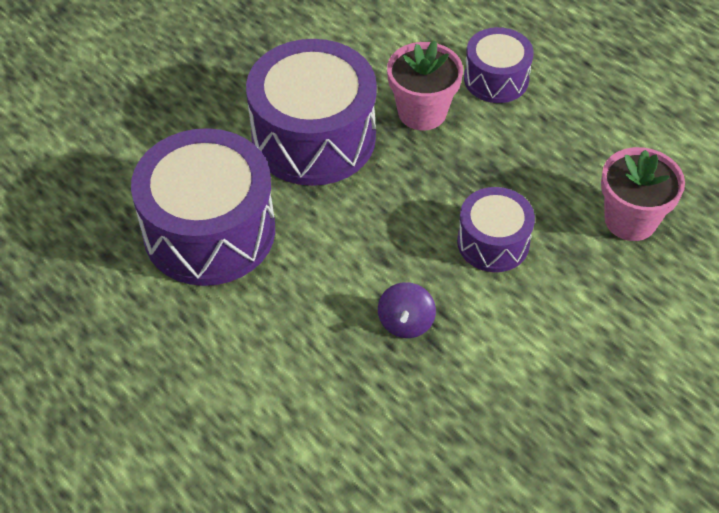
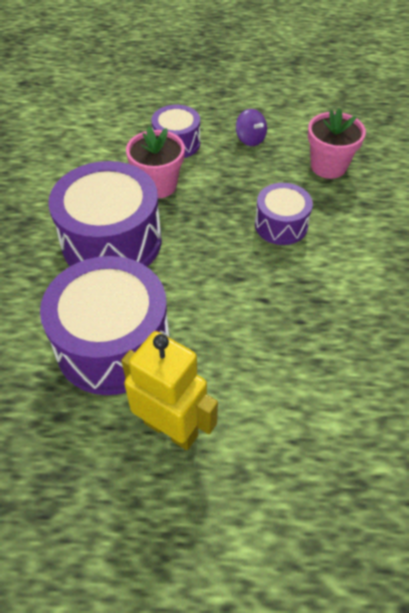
camera: 45 degrees left, 0 degrees up
(174, 337) = (171, 428): none -> yellow robot
(405, 322) = (292, 302): purple spinning top -> purple spinning top (250, 139)

